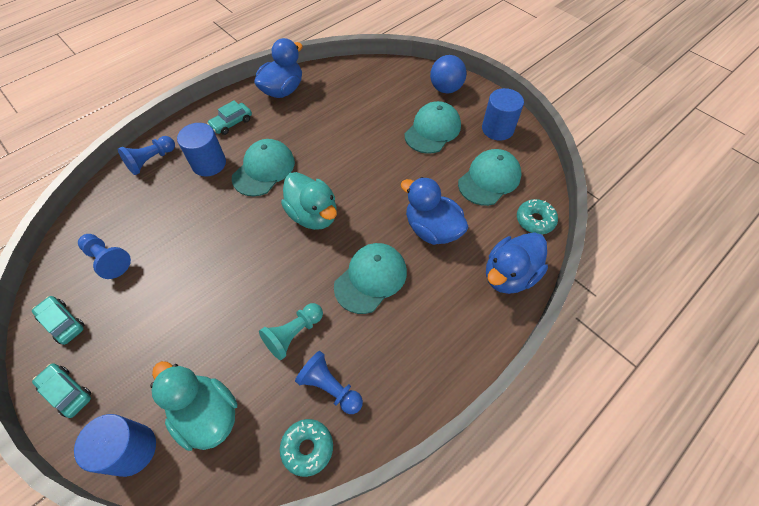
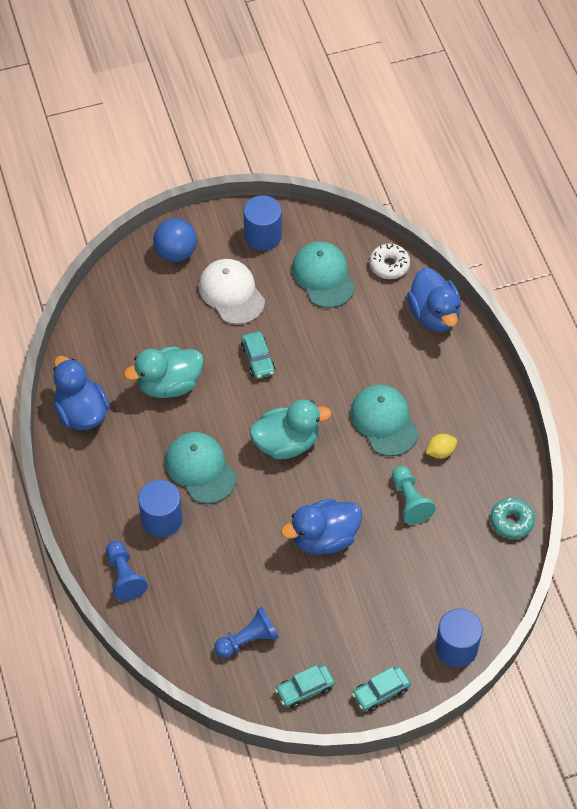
camera: 65 degrees left, 0 degrees up
(207, 414) = (452, 585): turquoise duck -> turquoise duck (169, 384)
(231, 123) = (108, 481): turquoise car -> turquoise car (258, 359)
(330, 387) = (470, 489): blue pawn -> none
(361, 340) = (440, 452): none -> yellow lemon
(432, 130) = (231, 293): turquoise cap -> white cap
(432, 229) = (356, 350): blue duck -> blue duck (324, 538)
(535, 220) = (389, 265): turquoise donut -> white donut

